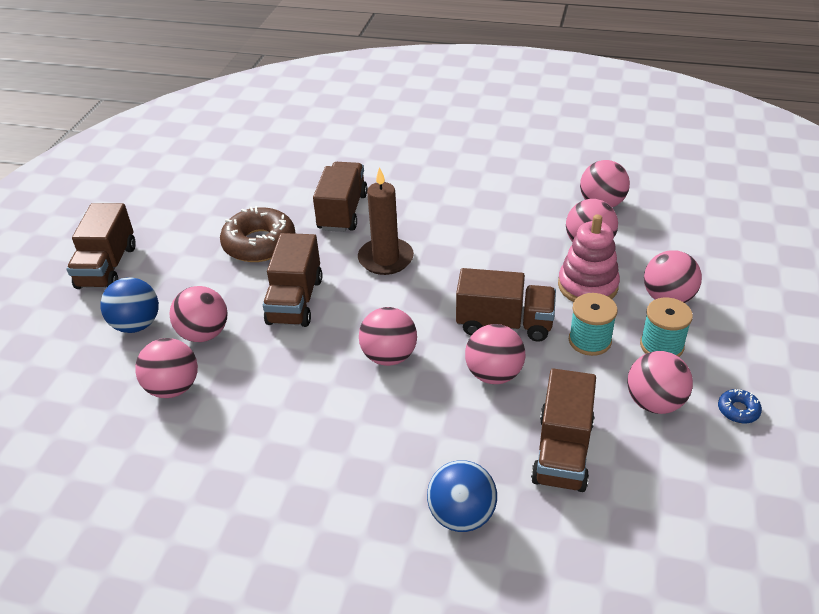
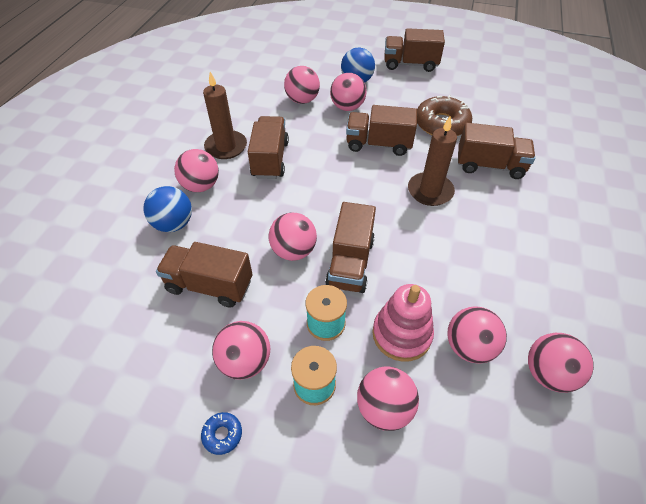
camera: 90 degrees right, 10 degrees up
(284, 476) = (226, 147): none -> brown candle
(319, 415) = (270, 159): none -> brown truck
(389, 356) = (319, 192): pink ball -> pink ball (201, 186)

